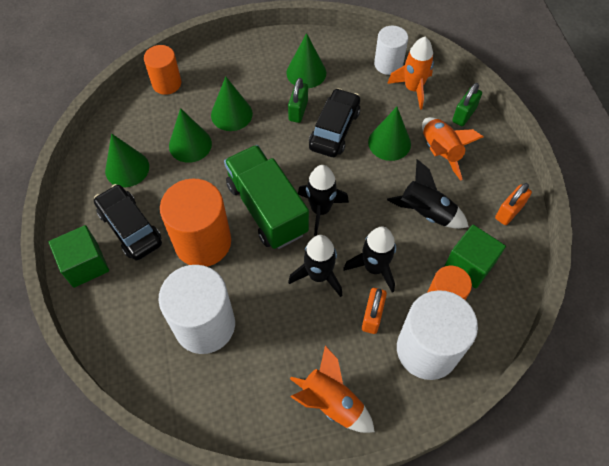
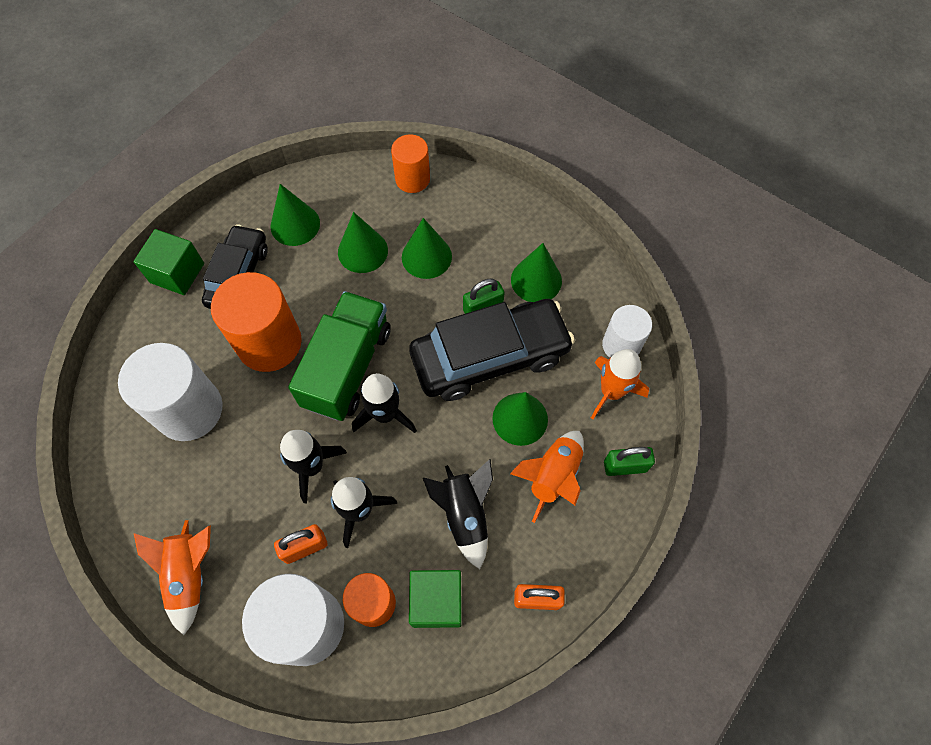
camera: 50 degrees right, 5 degrees up
(334, 129) = (490, 357): black car -> black car, size x1.58

